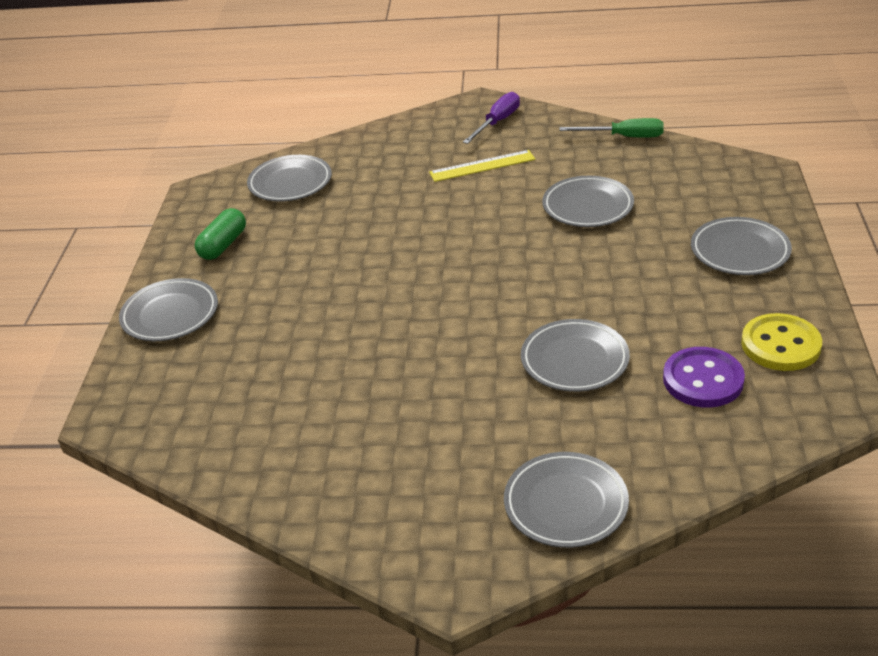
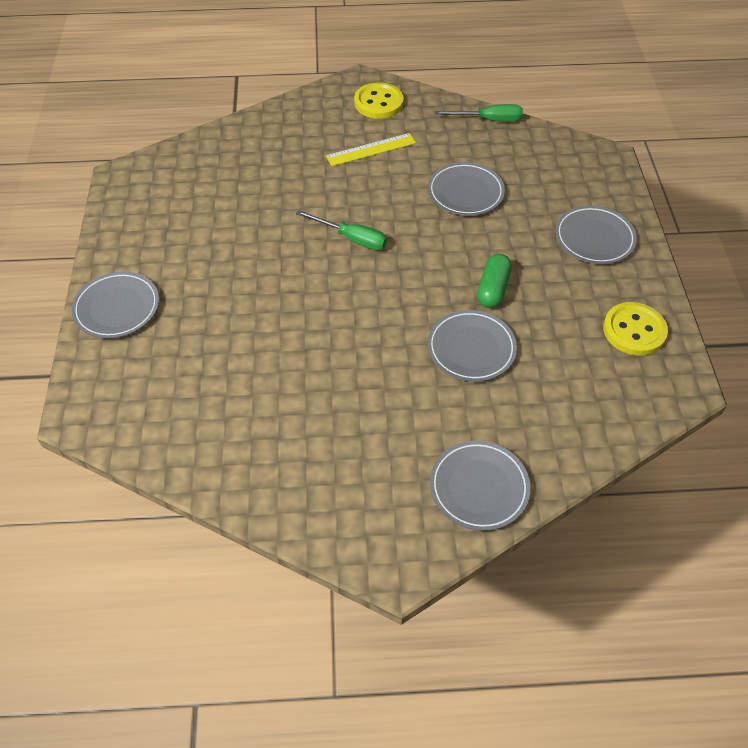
camera: 10 degrees left, 15 degrees up
(223, 245) = (153, 234): green capsule -> green capsule (493, 289)
(290, 183) = (203, 166): grey plate -> none
(447, 250) = (351, 238): none -> green screwdriver
(497, 122) = (378, 103): purple screwdriver -> yellow button
(703, 380) = (576, 365): purple button -> none

